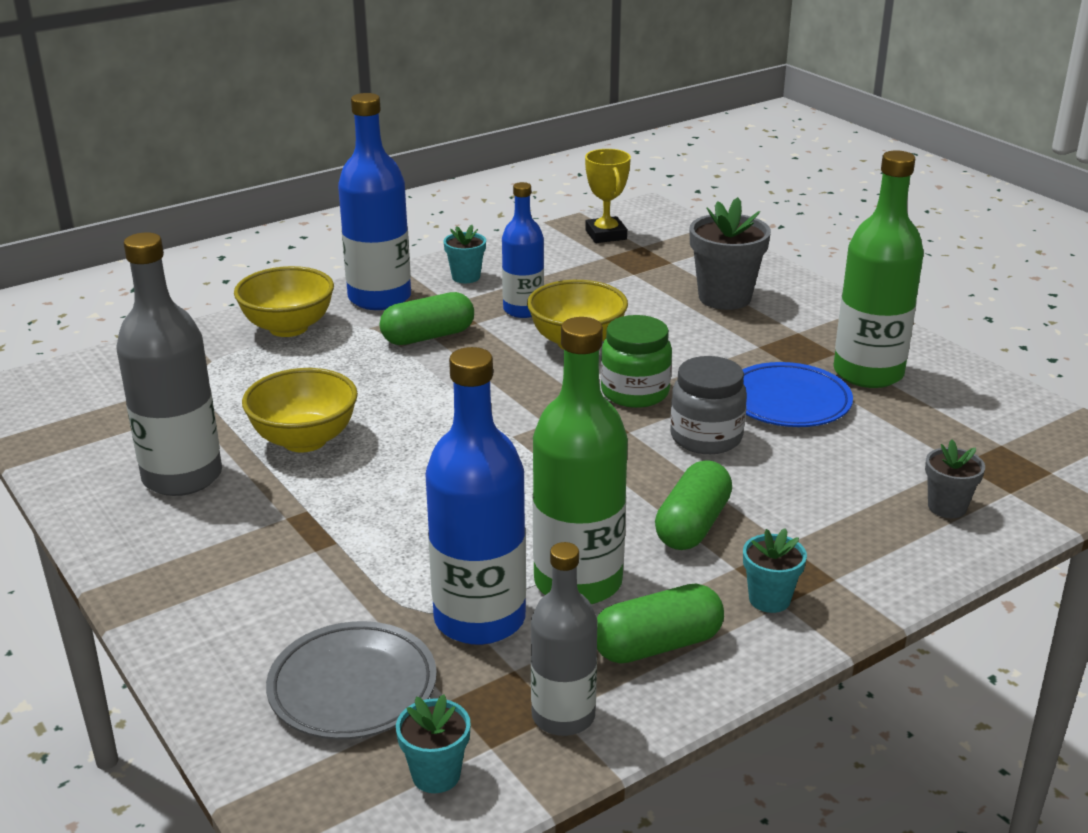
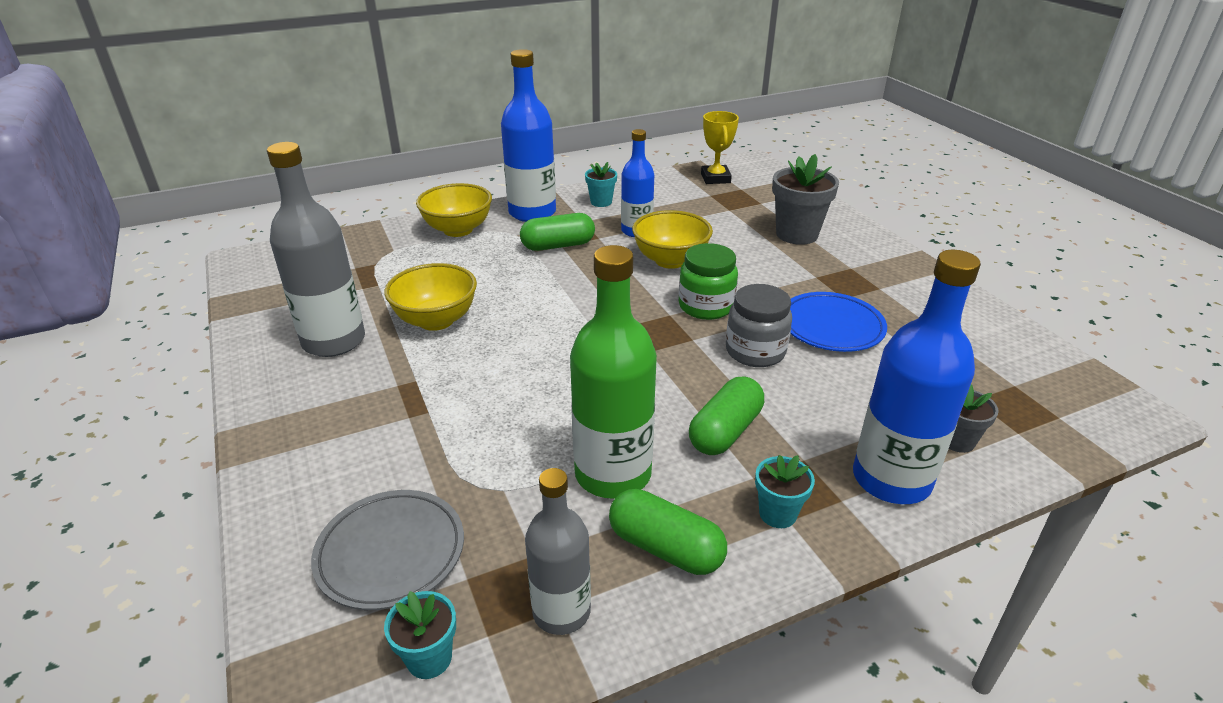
camera: 10 degrees right, 5 degrees up
(479, 619) = (519, 499): blue bottle -> blue bottle (891, 479)
(657, 645) = (665, 548): green capsule -> green capsule turned 45 degrees clockwise
(868, 373) = (904, 308): green bottle -> none

